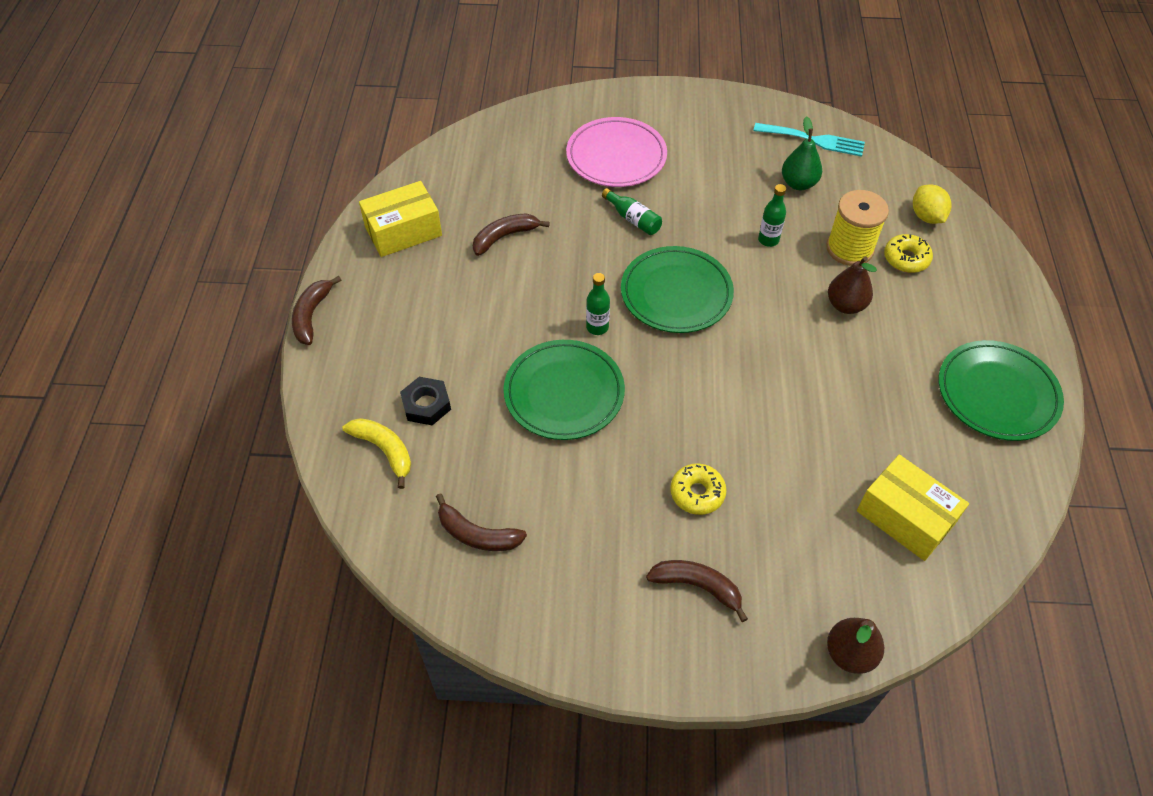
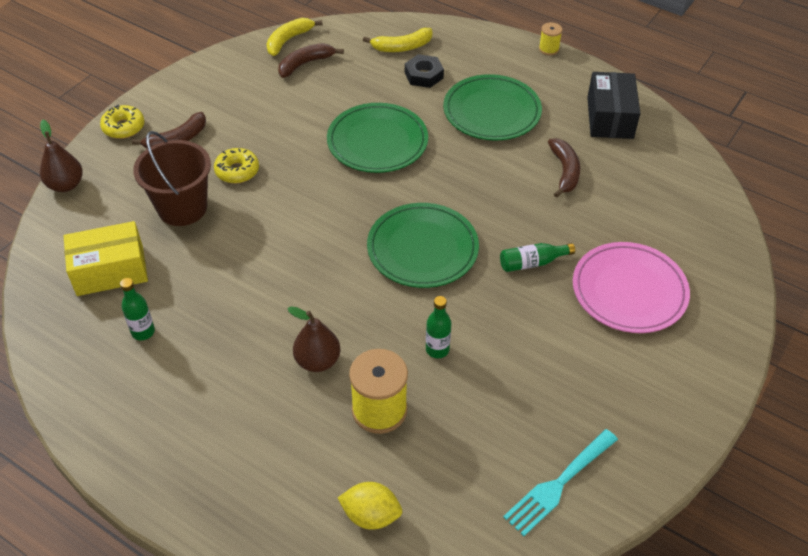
camera: 120 degrees right, 5 degrees down
(312, 315) = (548, 49): brown banana -> yellow spool
(403, 231) = (610, 117): yellow box -> black box
(440, 582) = (289, 40): none -> yellow banana
(597, 327) = (424, 185): green bottle -> green bottle (143, 332)
(783, 510) = (182, 208): none -> brown bucket
(798, 183) = (497, 424): green pear -> none
(906, 259) = (331, 451): yellow donut -> yellow donut (123, 127)
(997, 394) = (138, 410): green plate -> green plate (492, 112)

